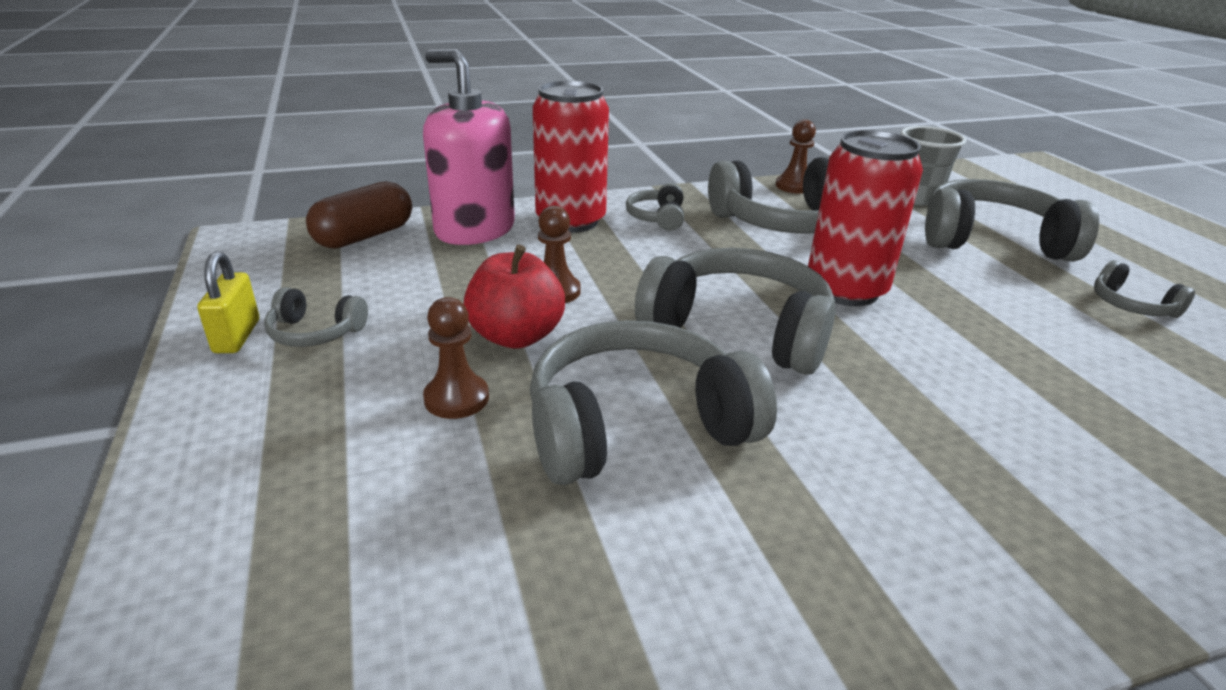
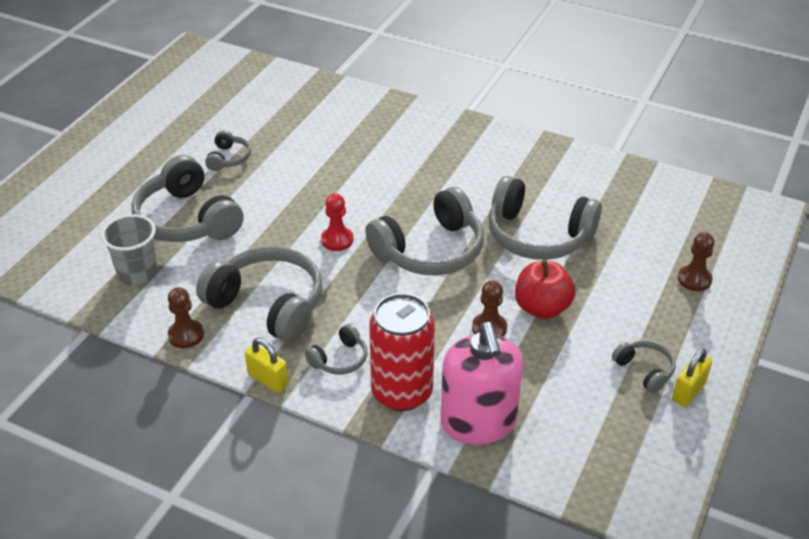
camera: 135 degrees left, 10 degrees up
(364, 236) = (562, 461): brown capsule -> none
(456, 398) = (600, 288): brown pawn -> brown pawn (694, 279)
(686, 190) = (268, 380): none -> yellow padlock
(739, 330) = (430, 250): grey headphones -> grey headphones turned 105 degrees counterclockwise
(845, 290) = (337, 240): red can -> red pawn

